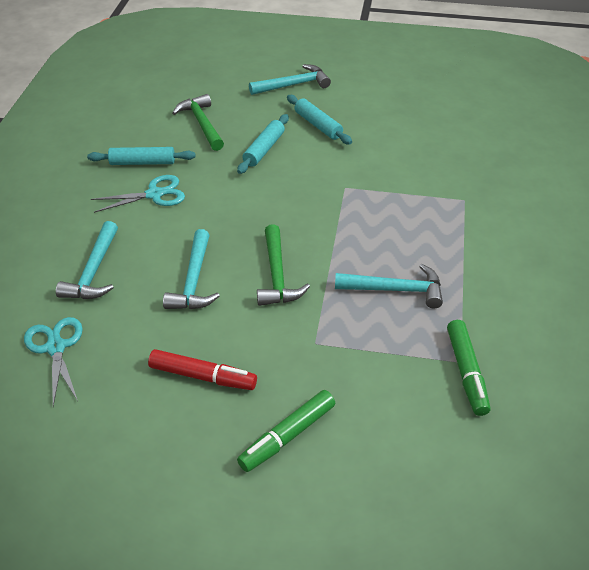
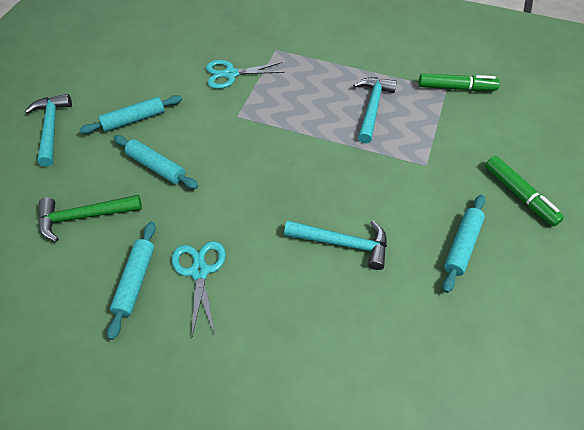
camera: 80 degrees left, 10 degrees up
(56, 347) = (424, 374): turquoise scissors -> turquoise scissors (230, 74)
(94, 272) = (316, 336): turquoise hammer -> none
(202, 376) = (462, 246): red marker -> turquoise rolling pin
(277, 275) = (345, 179): green hammer -> none

